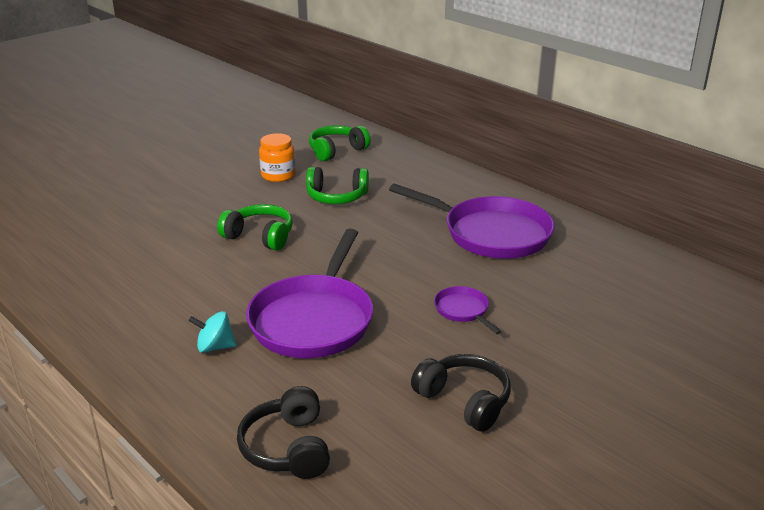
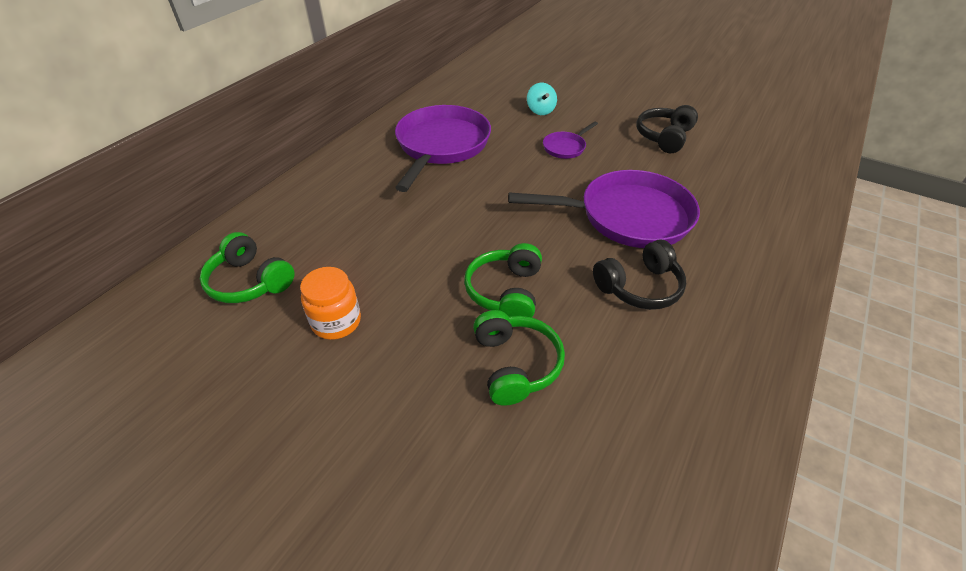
camera: 105 degrees left, 15 degrees up
(215, 347) = (707, 265): turquoise spinning top -> turquoise spinning top (540, 111)
(288, 448) = (771, 196): black headphones -> black headphones (639, 287)
(336, 197) = (390, 252): green headphones -> green headphones (515, 365)

